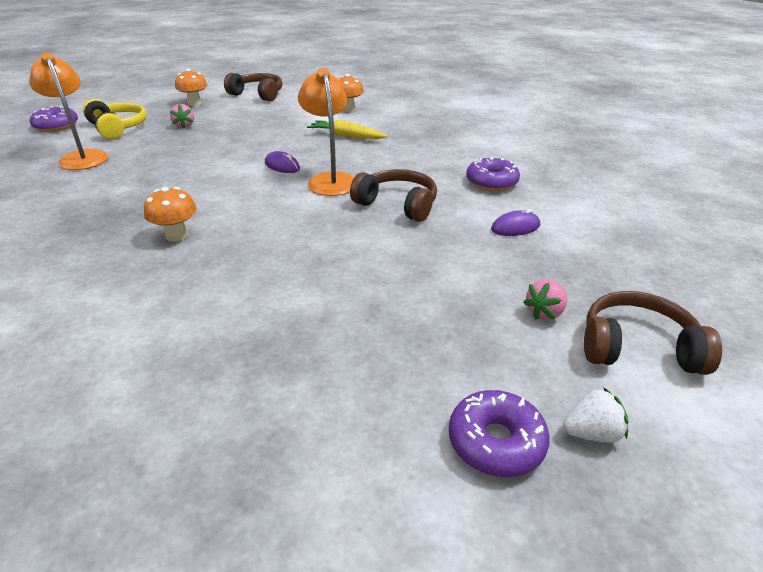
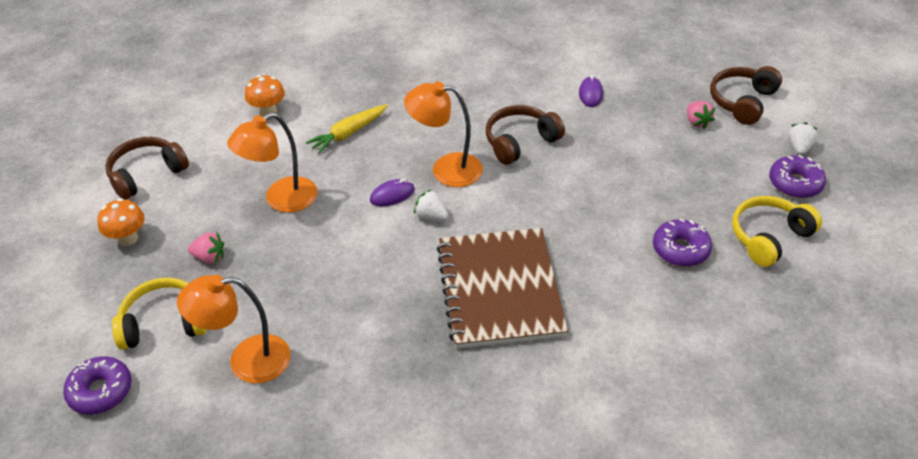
camera: 65 degrees left, 10 degrees up
(176, 235) = (499, 290): orange mushroom -> brown notebook
(254, 132) = (281, 200): none -> orange lamp
(263, 186) = (431, 216): none -> white strawberry
(346, 429) = (769, 237): none -> yellow headphones
(491, 182) = (512, 77): purple donut -> purple donut (680, 249)

